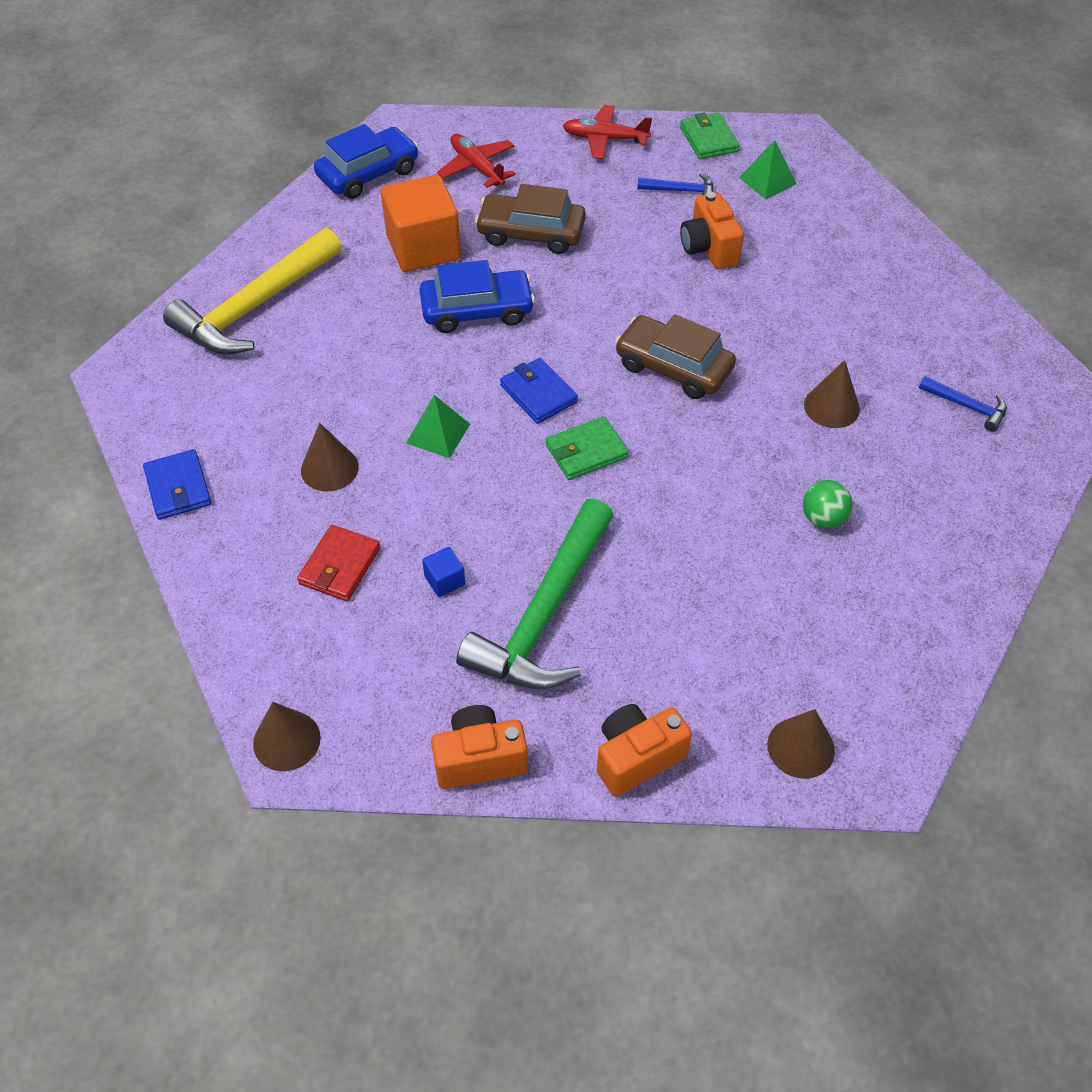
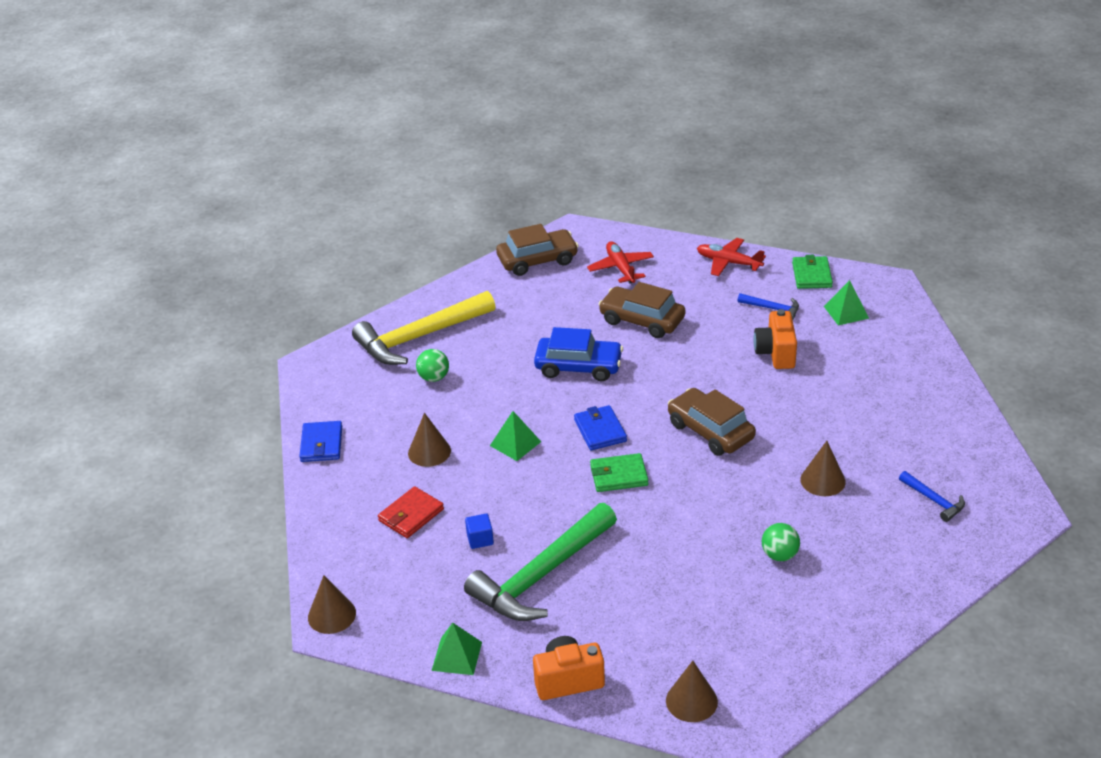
camera: 20 degrees right, 15 degrees down
(295, 361) = (434, 377): none -> green ball
(368, 173) = (537, 260): blue car -> brown car
(423, 248) = (557, 317): orange cube -> none
(479, 759) = (457, 656): orange camera -> green pyramid

